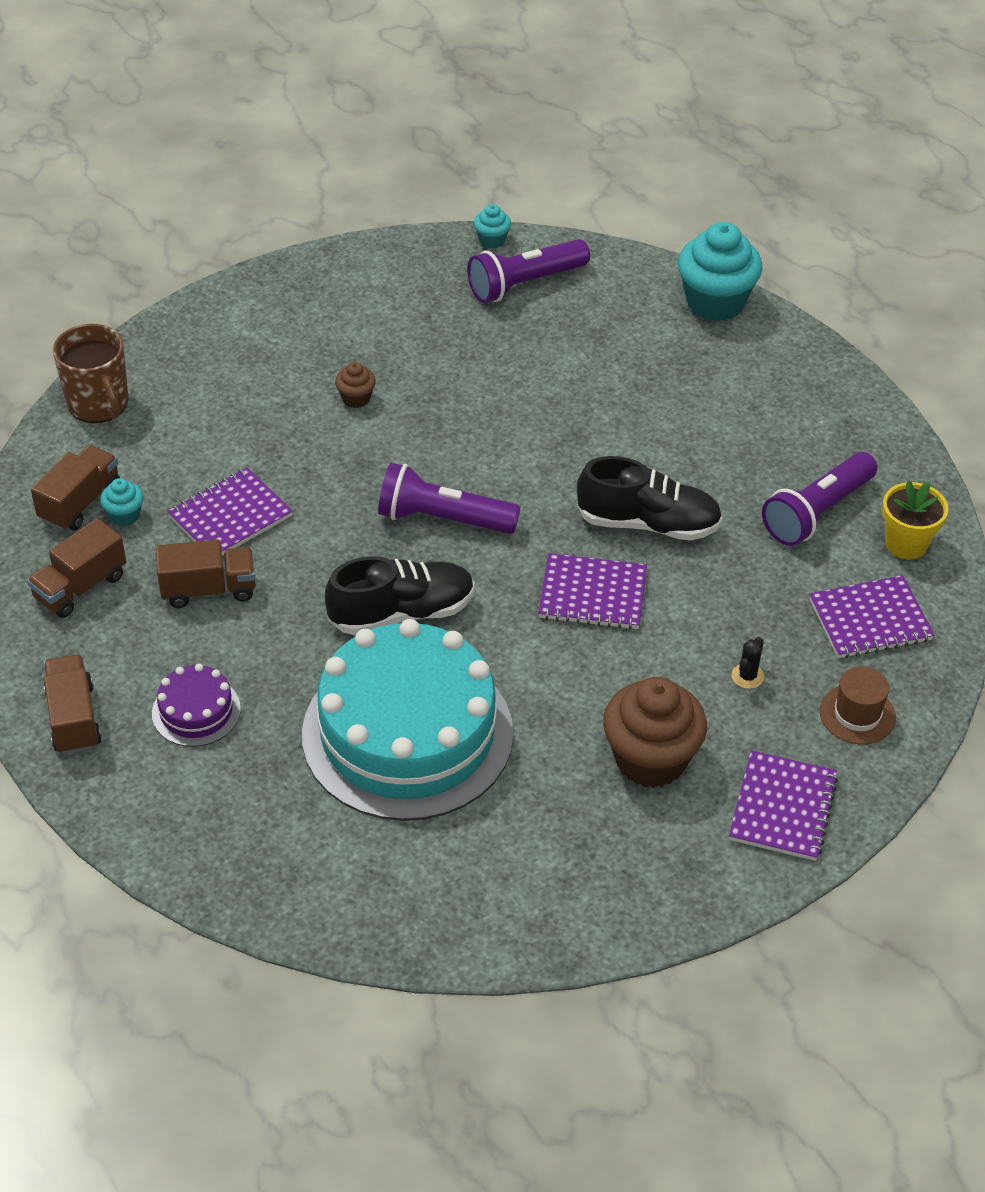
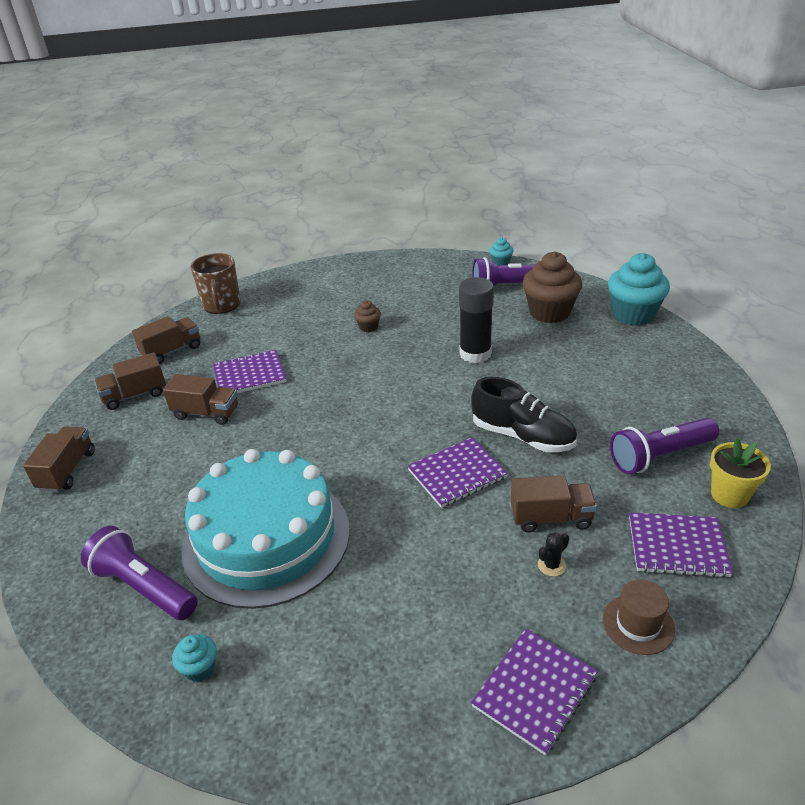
camera: 25 degrees right, 10 degrees down
(125, 515) = (190, 362): turquoise cupcake -> turquoise cupcake (200, 668)
(196, 711) = (141, 485): purple cake -> none
(402, 613) = (316, 455): black shoe -> none
(443, 518) = (380, 403): purple flashlight -> purple flashlight (144, 587)
(531, 412) = (475, 354): none -> black glue stick
(592, 594) = (457, 474): purple notebook -> purple notebook turned 60 degrees counterclockwise
(650, 759) = (438, 611): brown cupcake -> brown cupcake (549, 312)
(725, 621) = (551, 518): none -> brown truck

